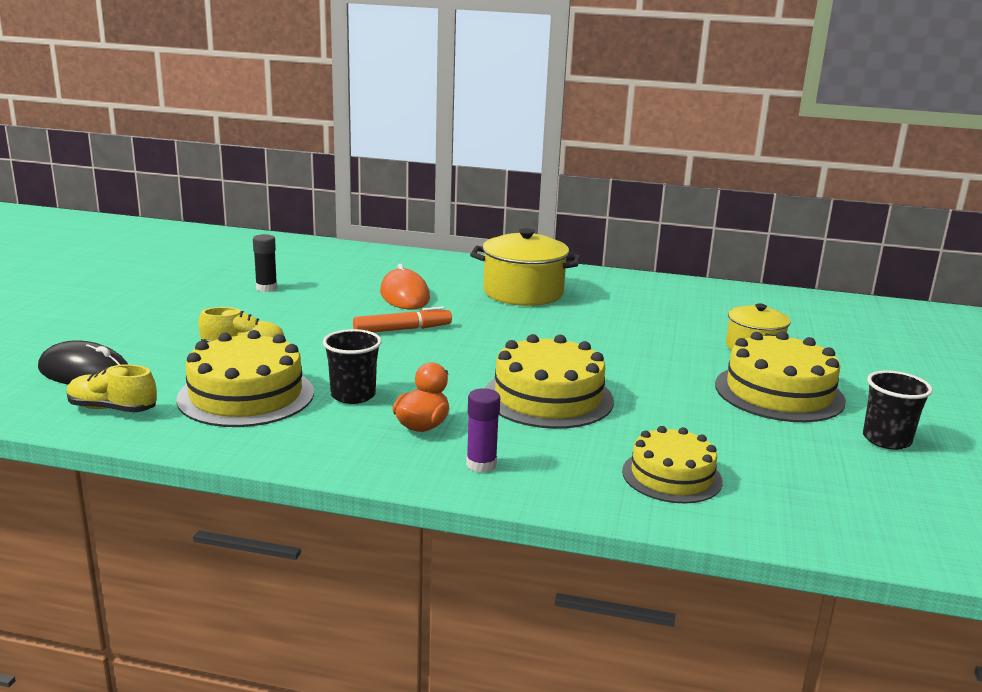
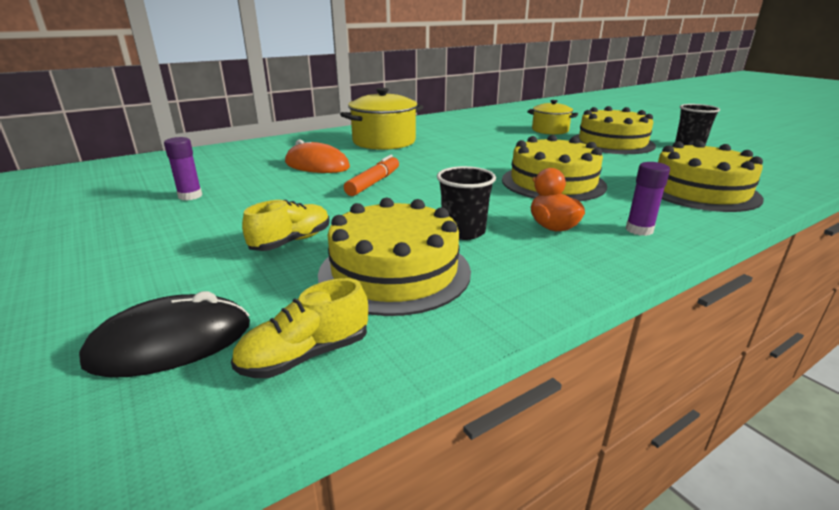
camera: 45 degrees left, 5 degrees up
(266, 288) = (190, 196): black glue stick -> purple glue stick
(671, 476) = (700, 191): yellow cake -> yellow cake, size x1.53

